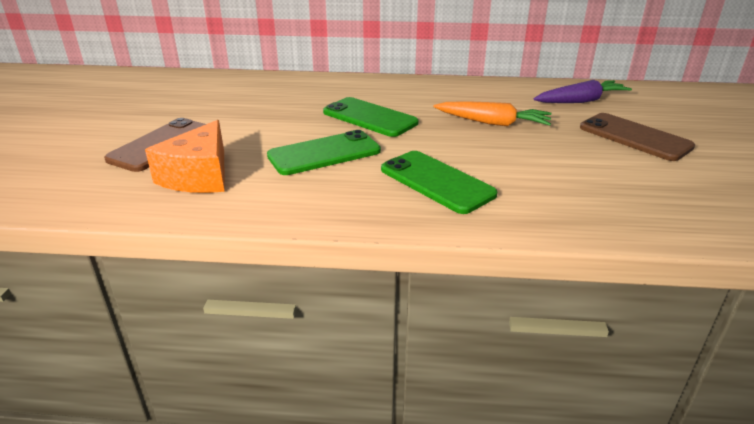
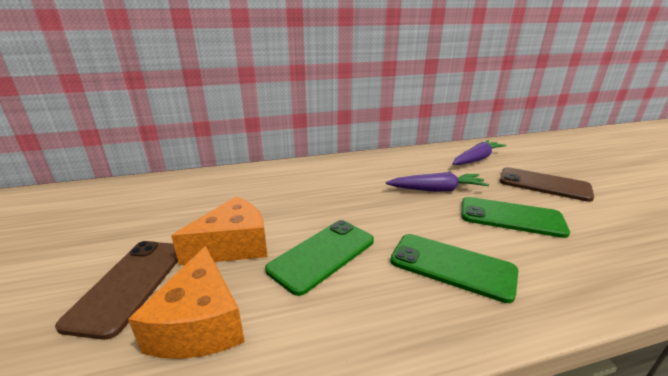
camera: 20 degrees left, 5 degrees down
(253, 134) = (233, 245): none -> orange cheese
(369, 118) = (334, 203): green phone -> green phone (511, 217)
(492, 123) = (437, 190): orange carrot -> purple carrot

